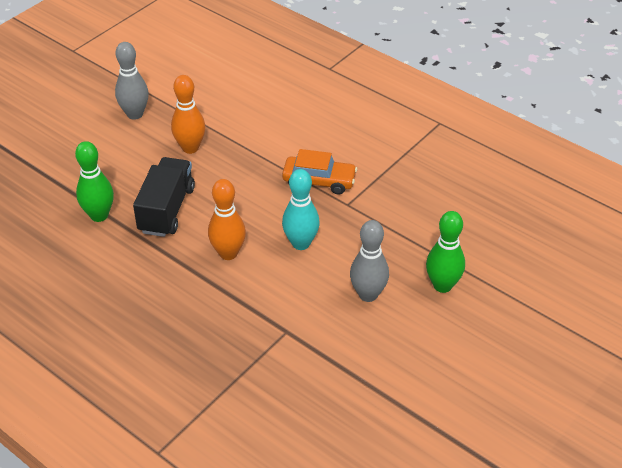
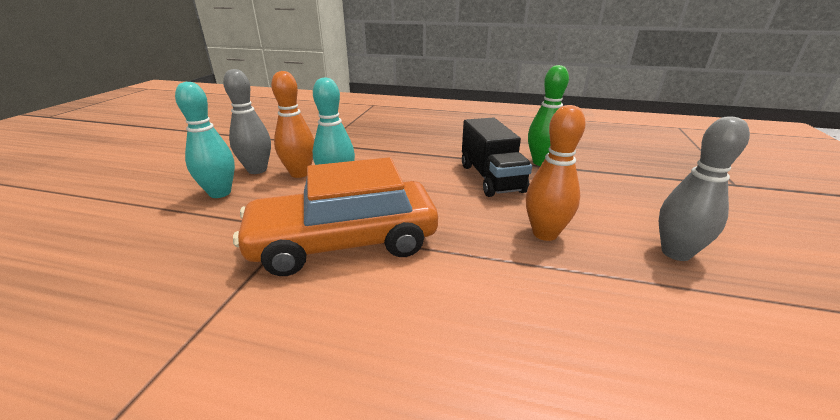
camera: 155 degrees right, 15 degrees down
(228, 253) = (403, 166): orange bowling pin -> orange bowling pin (300, 173)
(319, 181) = (344, 242): orange car -> orange car, size x1.74
(402, 266) = (220, 193): none -> turquoise bowling pin
(442, 285) = (175, 189): green bowling pin -> none

